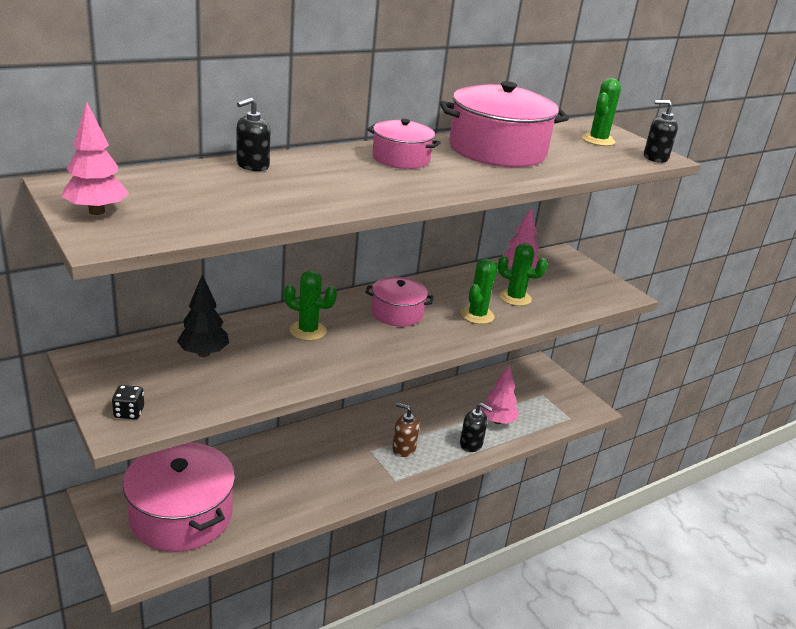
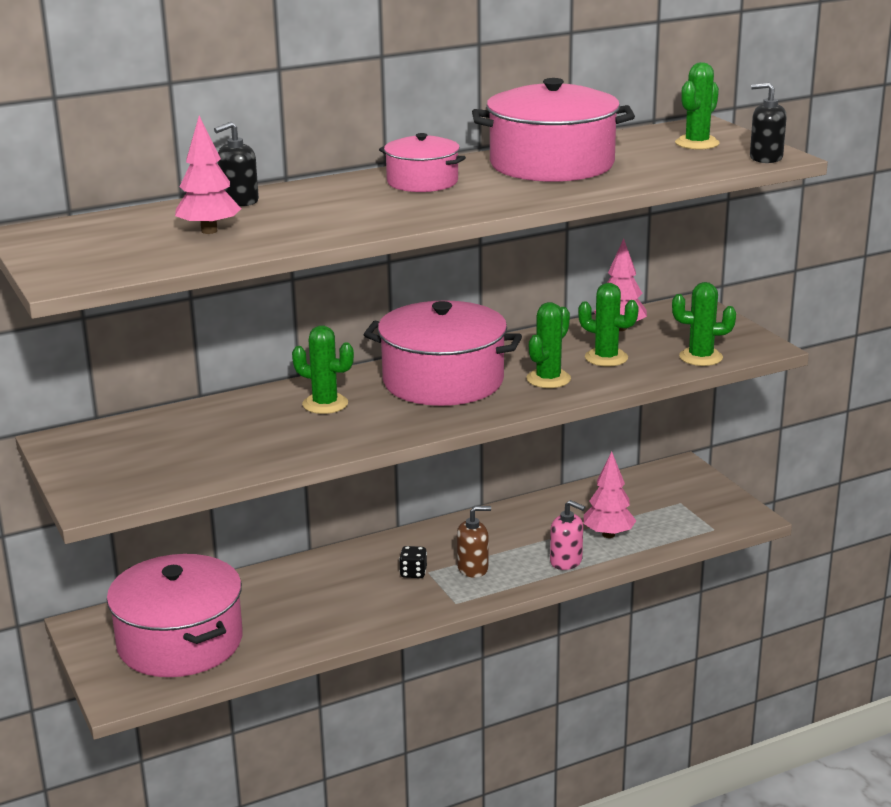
camera: 10 degrees right, 5 degrees down
(97, 211) = (59, 254): pink tree -> pink tree (209, 231)
(129, 412) = (104, 489): black dice -> black dice (413, 573)
(204, 353) = (195, 431): black tree -> none
(397, 313) = (443, 381): pink pot -> pink pot, size x1.80
(403, 448) = (473, 568): brown soap dispenser -> brown soap dispenser turned 135 degrees clockwise
(471, 444) = (566, 561): black soap dispenser -> pink soap dispenser
(583, 301) = (700, 357): none -> green cactus

